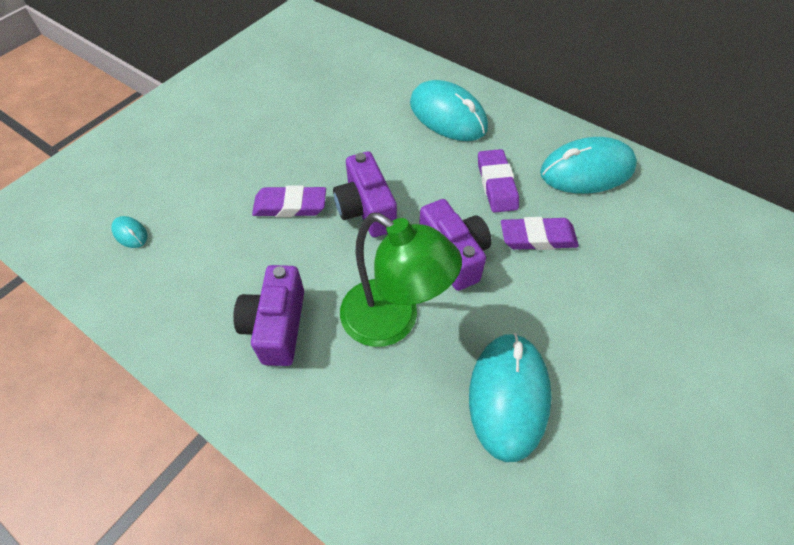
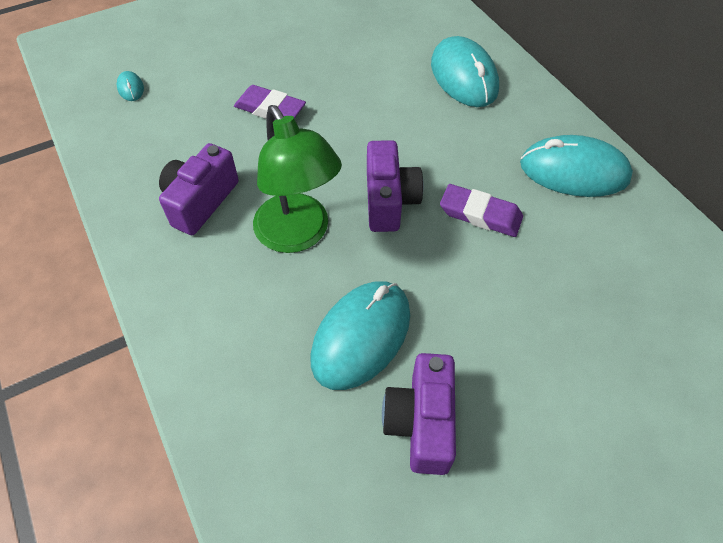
camera: 25 degrees right, 0 degrees up
(366, 209) = (333, 134): purple camera -> purple camera (421, 422)
(496, 184) = (471, 153): purple eraser -> none

